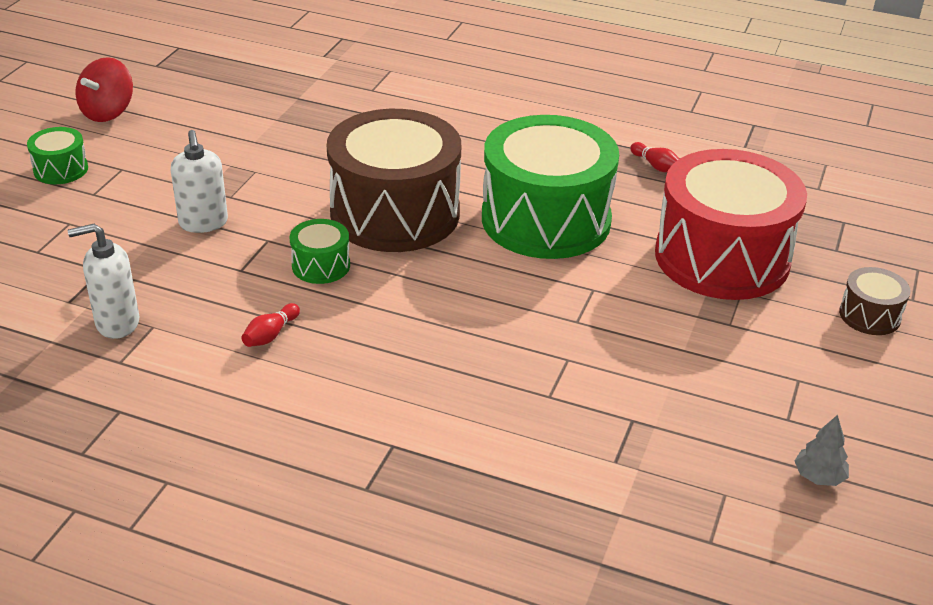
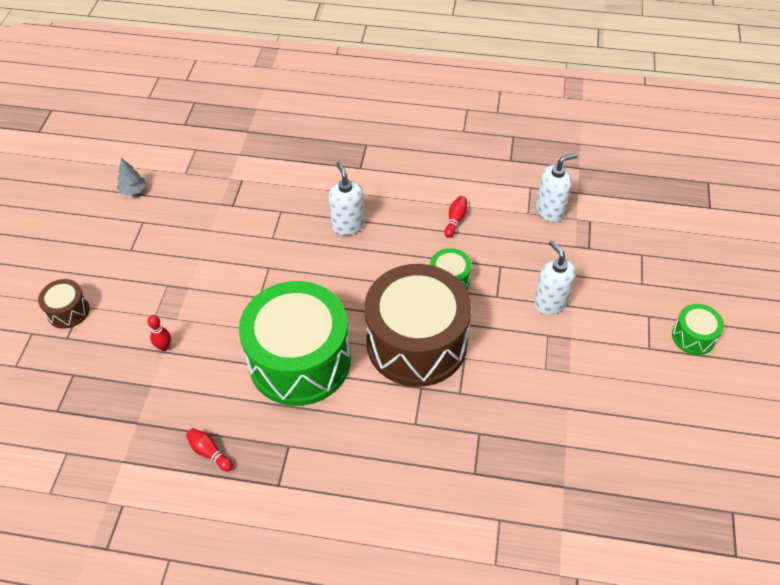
camera: 170 degrees right, 15 degrees up
(108, 112) = (716, 420): red spinning top -> none
(442, 356) = (348, 225): none -> white soap dispenser
(722, 257) = (164, 347): red drum -> red bowling pin

